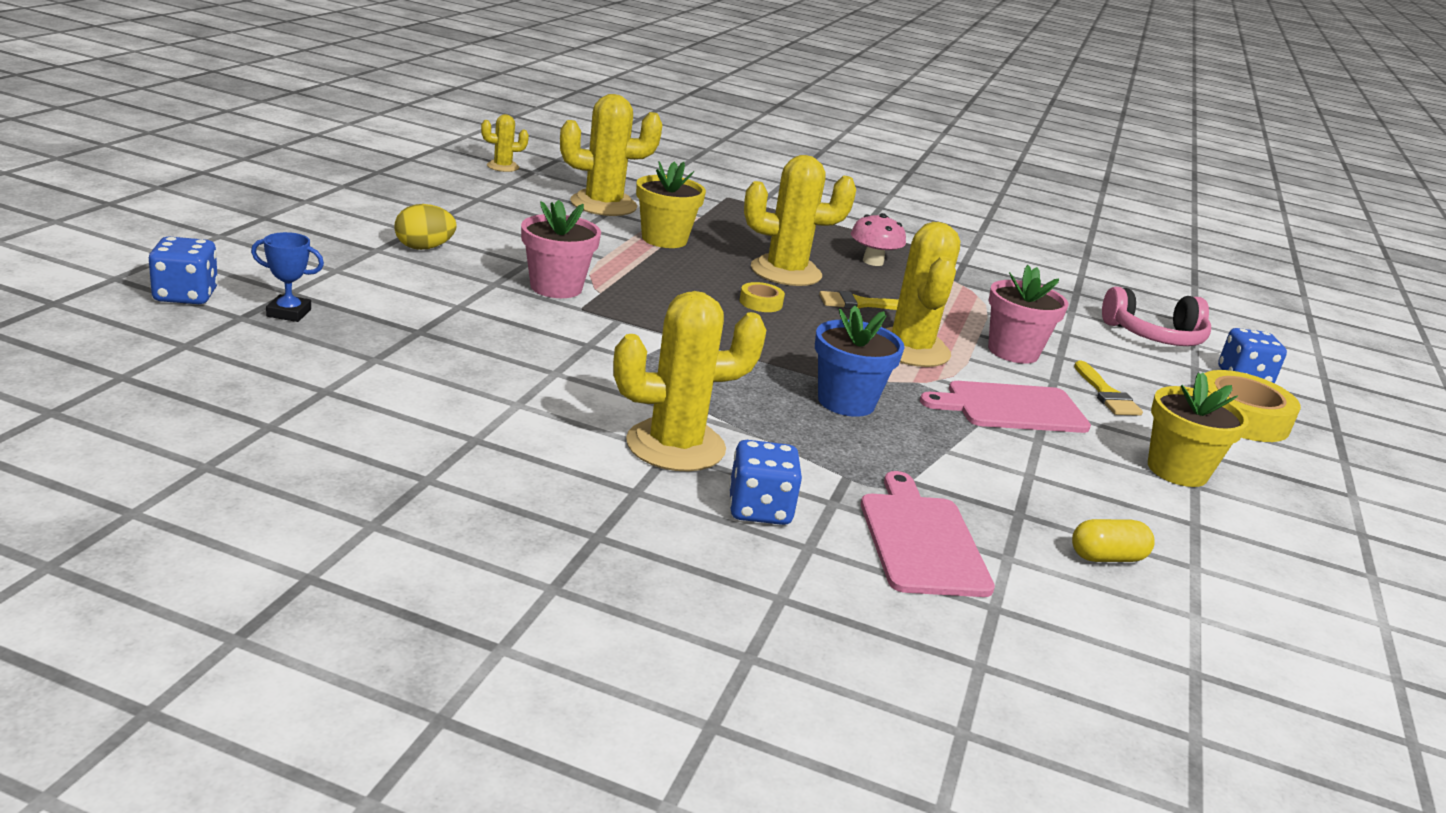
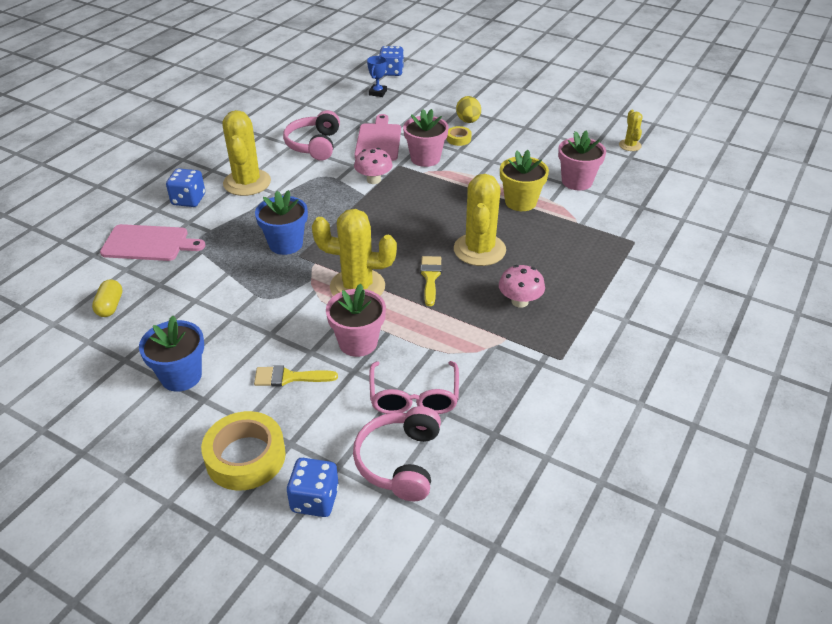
camera: 105 degrees right, 15 degrees up
(517, 379) = (314, 145): none -> pink headphones
(603, 204) = (577, 181): yellow cactus -> pink flower pot
(633, 329) = (373, 180): none -> pink mushroom
(761, 303) = (421, 231): yellow tape -> yellow tape (458, 139)
(1011, 408) = (273, 315): pink cutting board -> pink cutting board (378, 141)
(1066, 325) = (414, 397): none -> pink glasses
(1177, 470) = (181, 376): yellow flower pot -> blue flower pot

